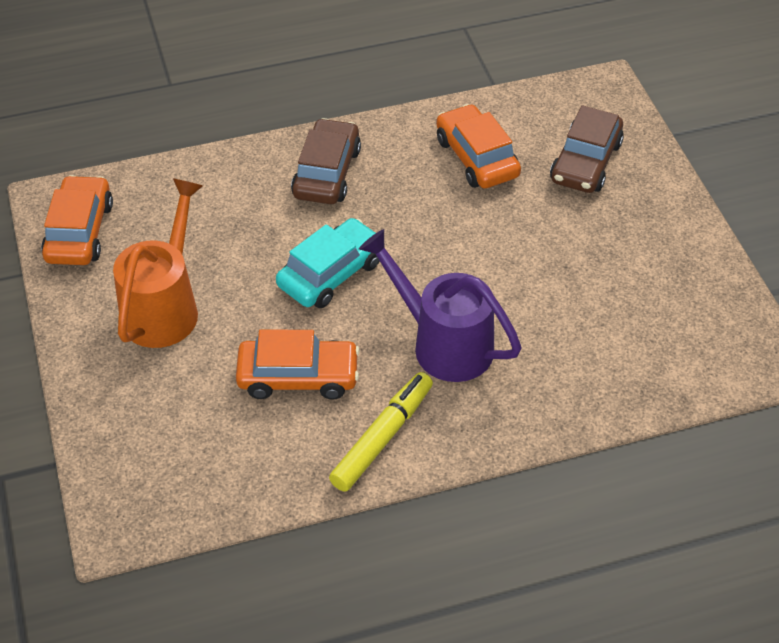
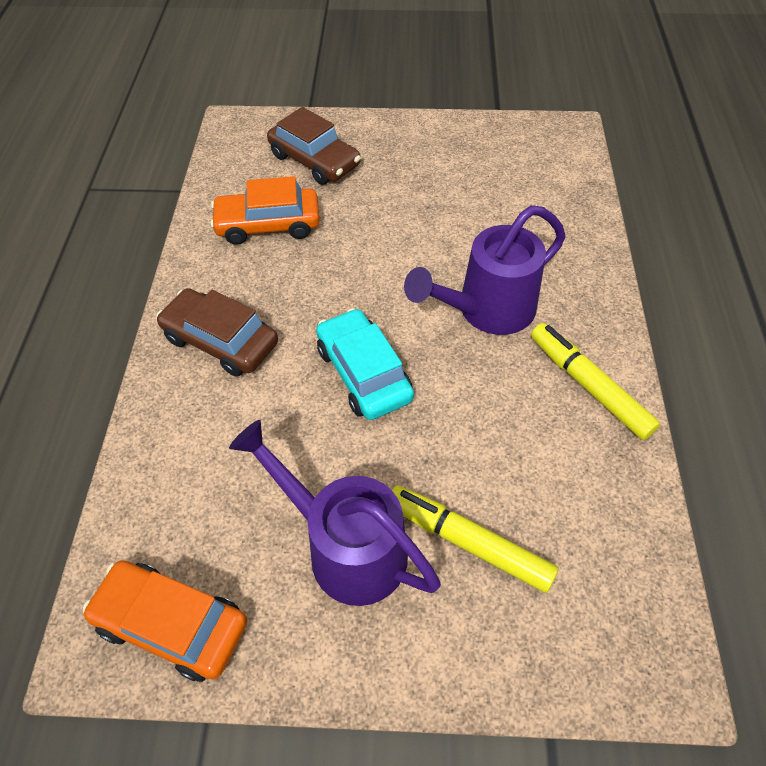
camera: 70 degrees left, 5 degrees up
(164, 307) = (345, 547): orange watering can -> purple watering can
(192, 381) = (468, 542): none -> yellow marker
(298, 377) = (493, 437): orange car -> none

